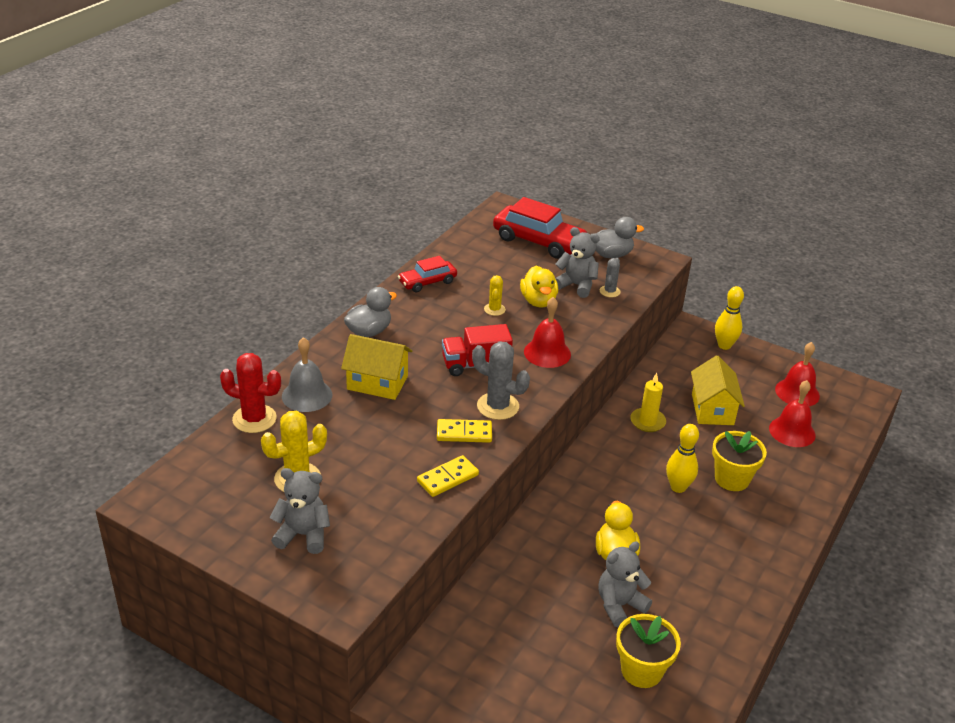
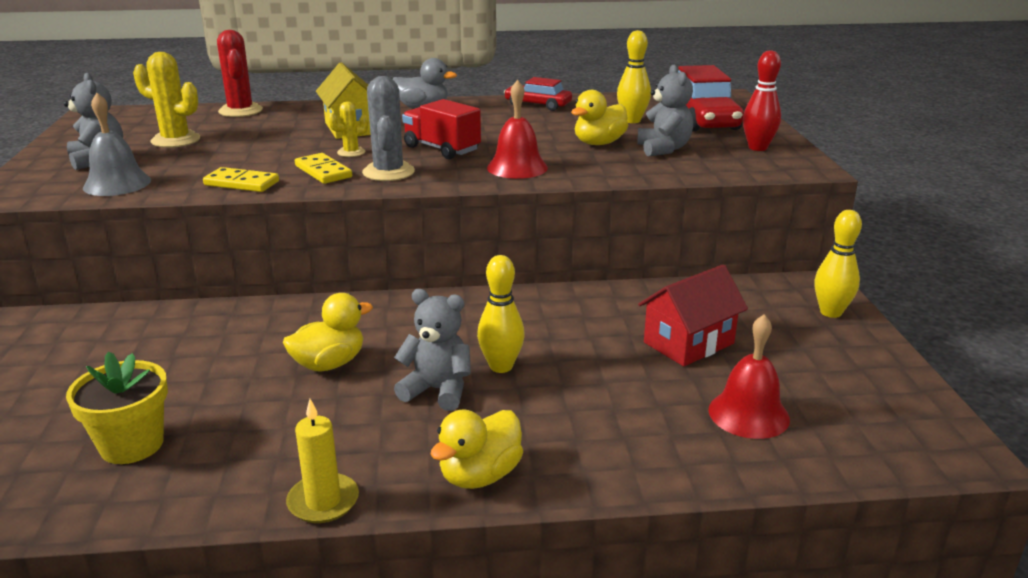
camera: 55 degrees right, 10 degrees down
(307, 395) = (297, 115): grey bell -> grey bell (117, 184)
(494, 309) = (547, 133): yellow cactus -> yellow cactus (351, 152)
(509, 266) = (632, 120): none -> yellow bowling pin
(609, 291) = (687, 163): grey cactus -> none
(611, 255) = (757, 148): grey duck -> red bowling pin
(619, 605) = (239, 394): grey teddy bear -> grey teddy bear (437, 390)
(647, 422) = (593, 312): yellow candle -> yellow candle (323, 501)
(712, 409) = (688, 343): yellow house -> red house
(732, 479) = (572, 398): yellow flower pot -> none
(775, 545) = (480, 475): none -> yellow duck
(797, 392) = (842, 392): red bell -> none

